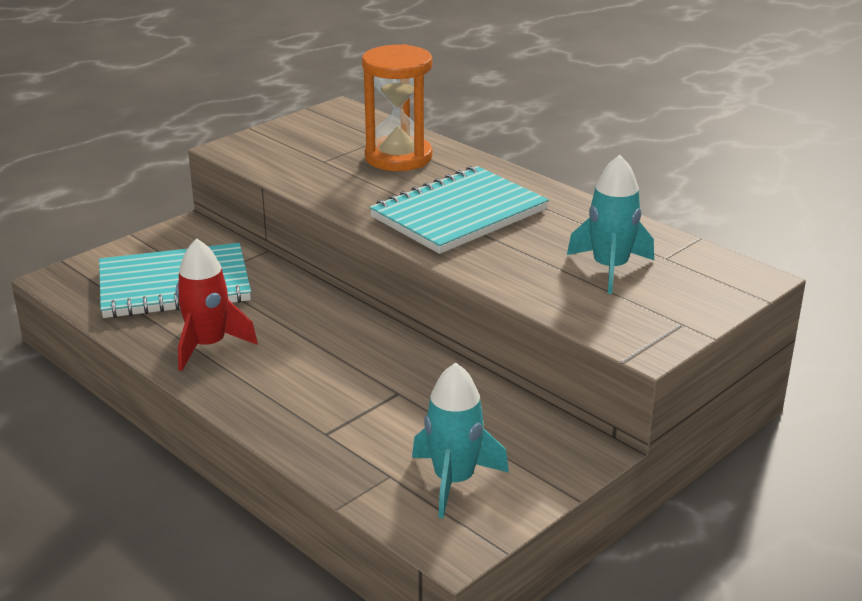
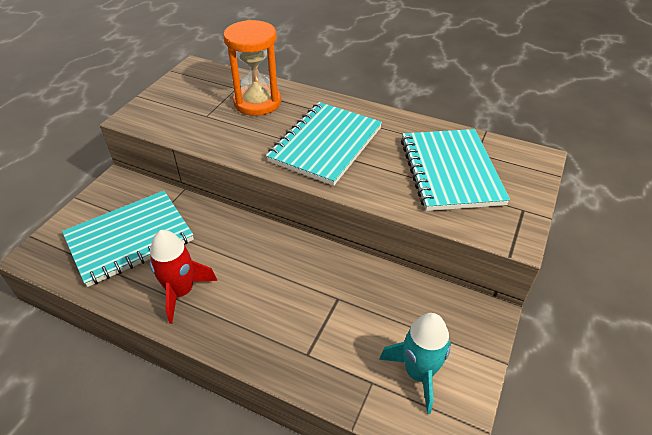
camera: 20 degrees left, 15 degrees up
(610, 268) = (450, 171): turquoise rocket -> turquoise notebook

